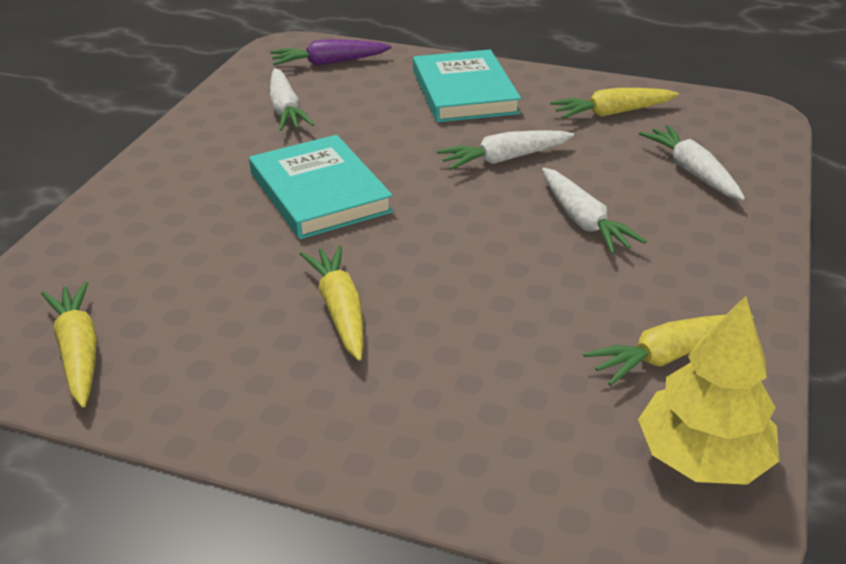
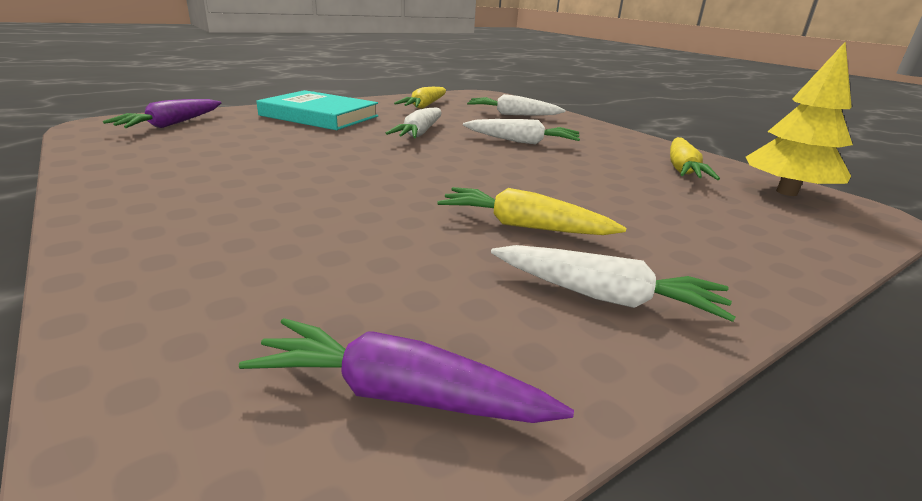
camera: 55 degrees left, 10 degrees down
(79, 351) = (398, 394): yellow carrot -> purple carrot
(286, 110) = (192, 153): white carrot -> white carrot (606, 297)
(319, 192) = (342, 181): turquoise book -> none

